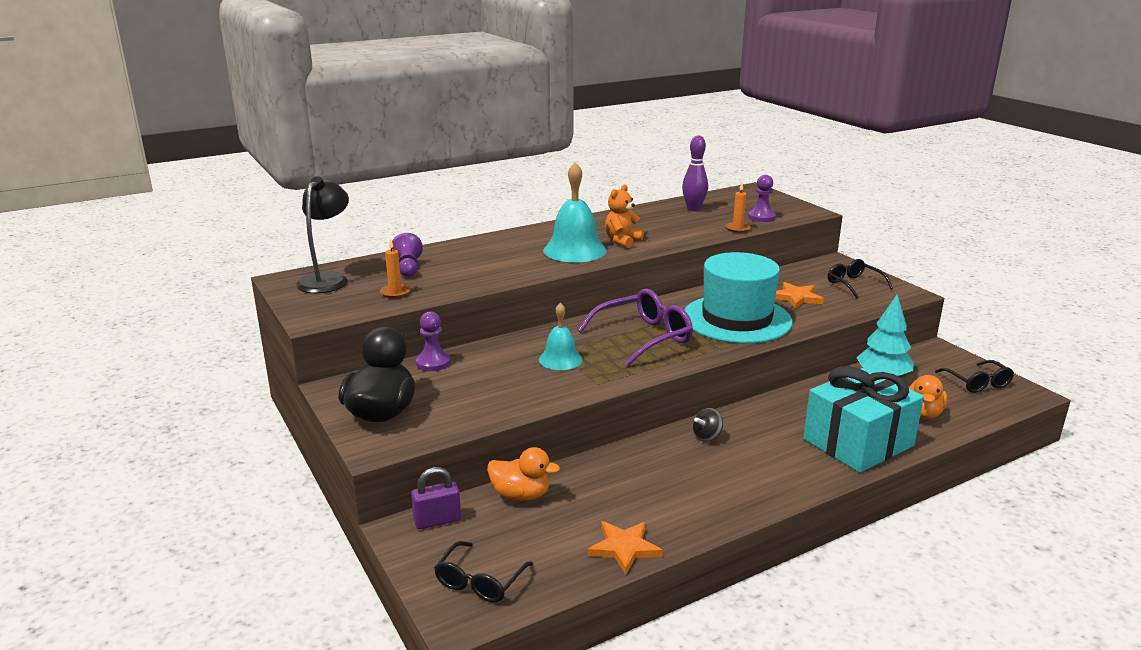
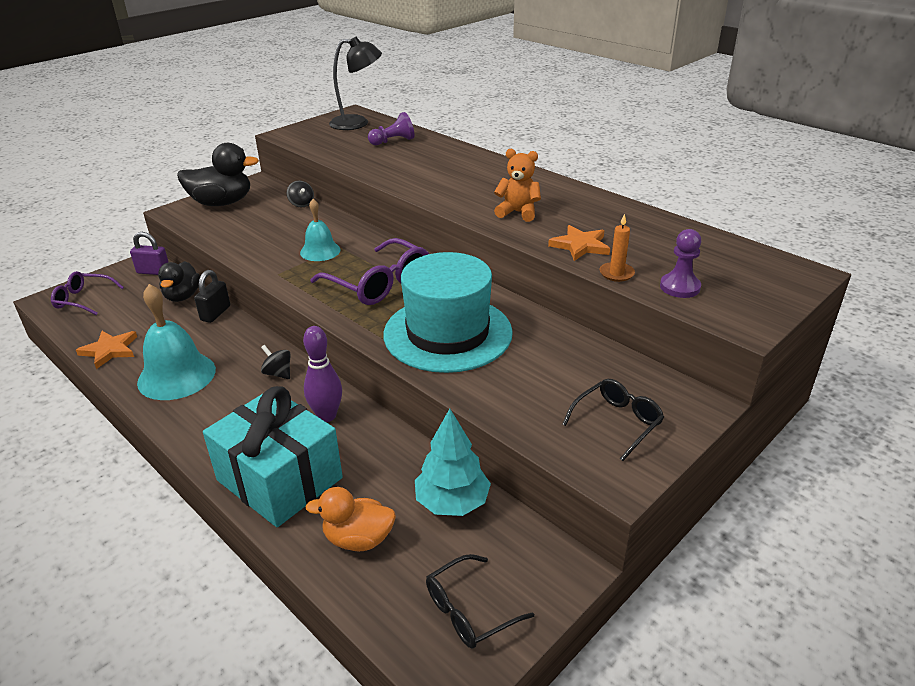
camera: 75 degrees right, 10 degrees up
(395, 292) = (340, 147): orange candle -> none
(433, 363) = (301, 204): purple pawn -> black spinning top
(437, 520) = (153, 272): purple padlock -> purple padlock turned 45 degrees counterclockwise
(480, 581) = (84, 299): black glasses -> purple glasses
(521, 495) = (182, 296): orange duck -> black duck
(574, 250) = (475, 194): turquoise bell -> turquoise bell (176, 375)
(575, 471) = (215, 313): none -> black padlock
(693, 209) = (667, 239): purple bowling pin -> purple bowling pin (327, 416)
(796, 298) = (536, 373): orange star -> orange star (580, 246)

